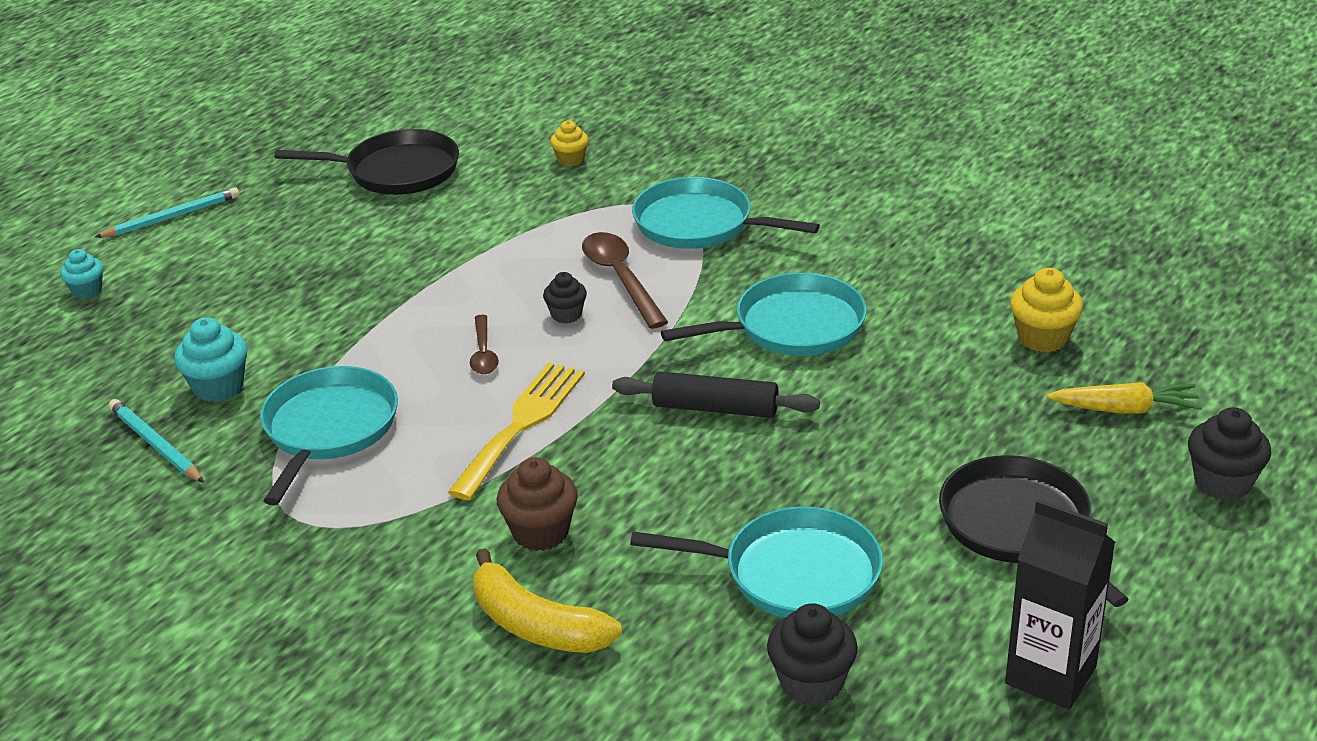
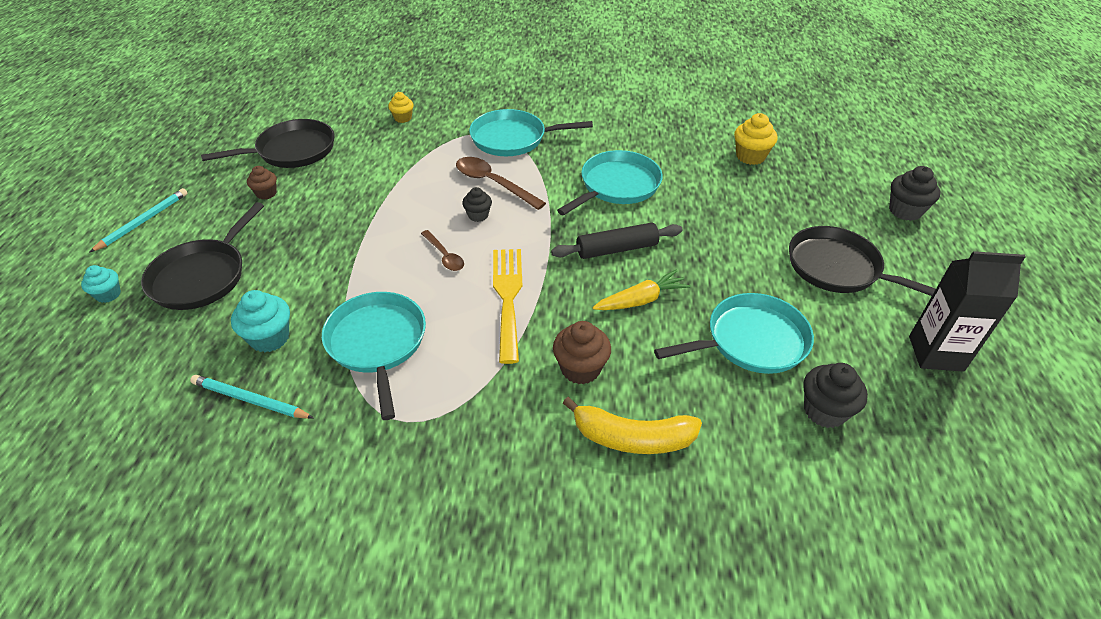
camera: 30 degrees left, 10 degrees up
(193, 298) = (202, 276): none -> black pan
(328, 219) = (266, 193): none -> brown cupcake
(1125, 409) = (825, 184): yellow carrot -> yellow carrot (641, 300)

